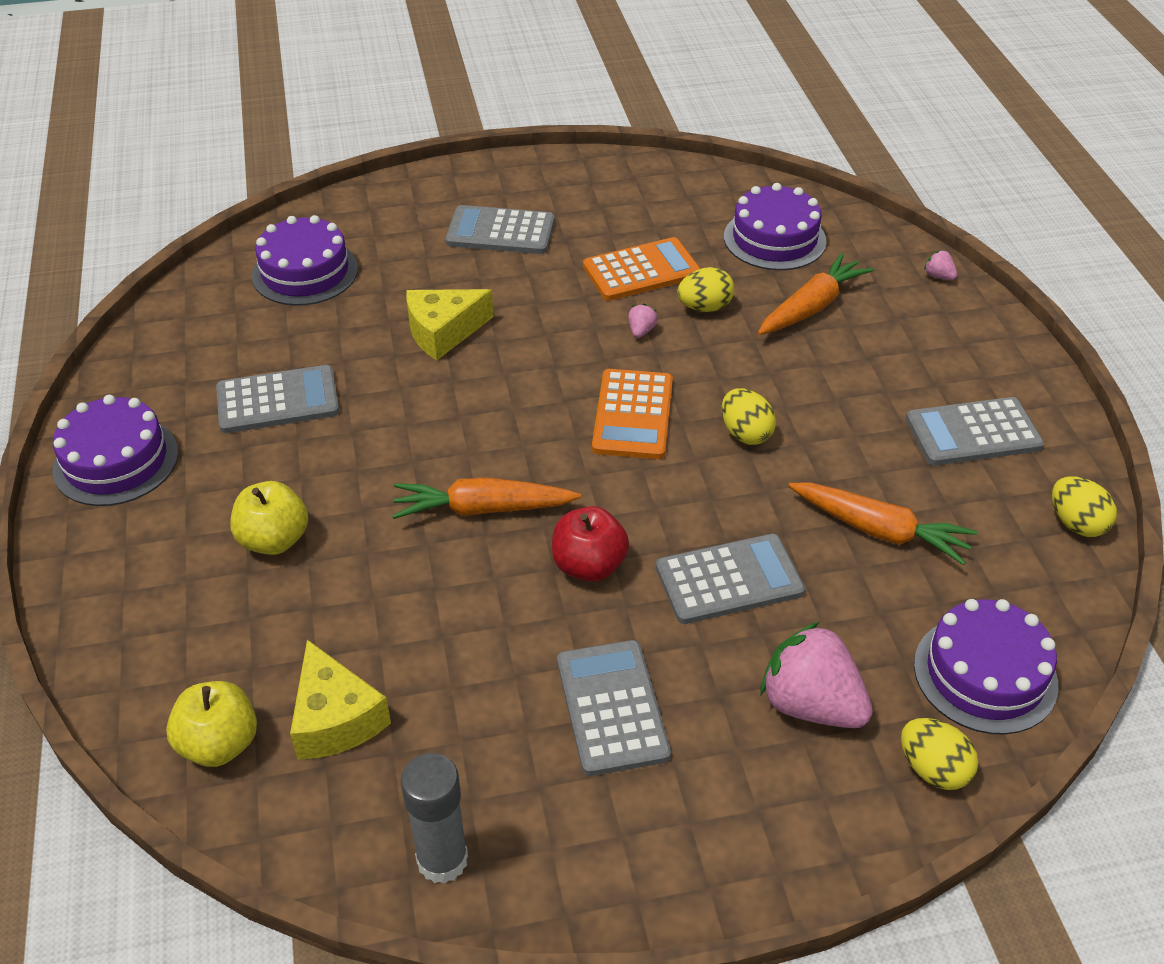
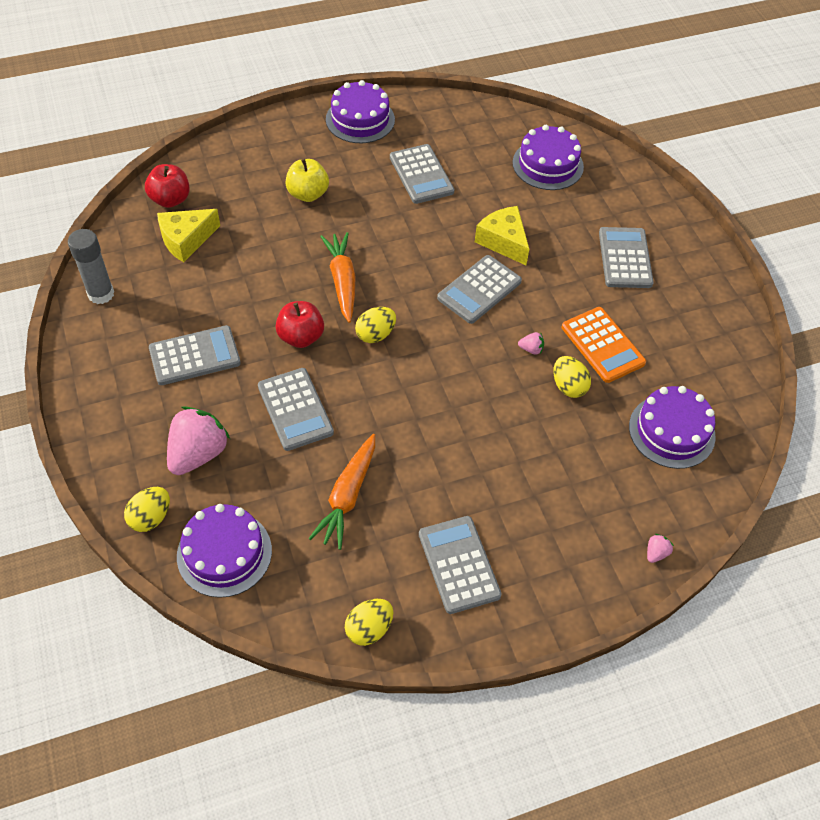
camera: 80 degrees right, 10 degrees up
(219, 744) = (170, 199): yellow apple -> red apple
(529, 365) = (479, 290): none -> grey calculator
(633, 415) = (440, 350): orange calculator -> none
(745, 433) = (432, 415): yellow egg -> yellow egg (375, 334)
(811, 307) = (587, 457): orange carrot -> none

